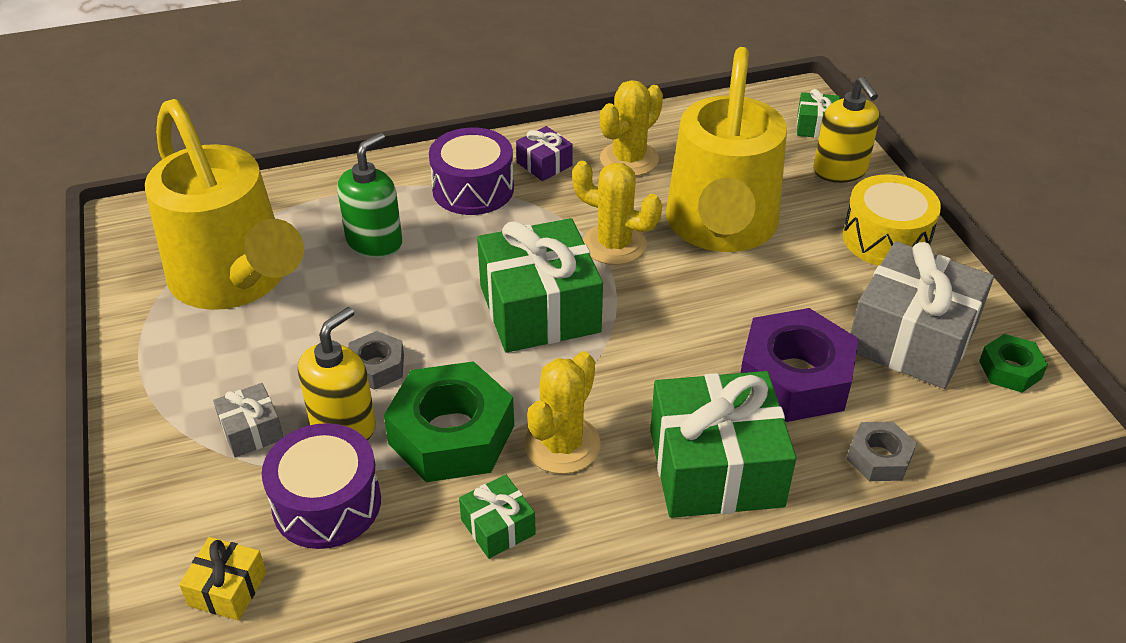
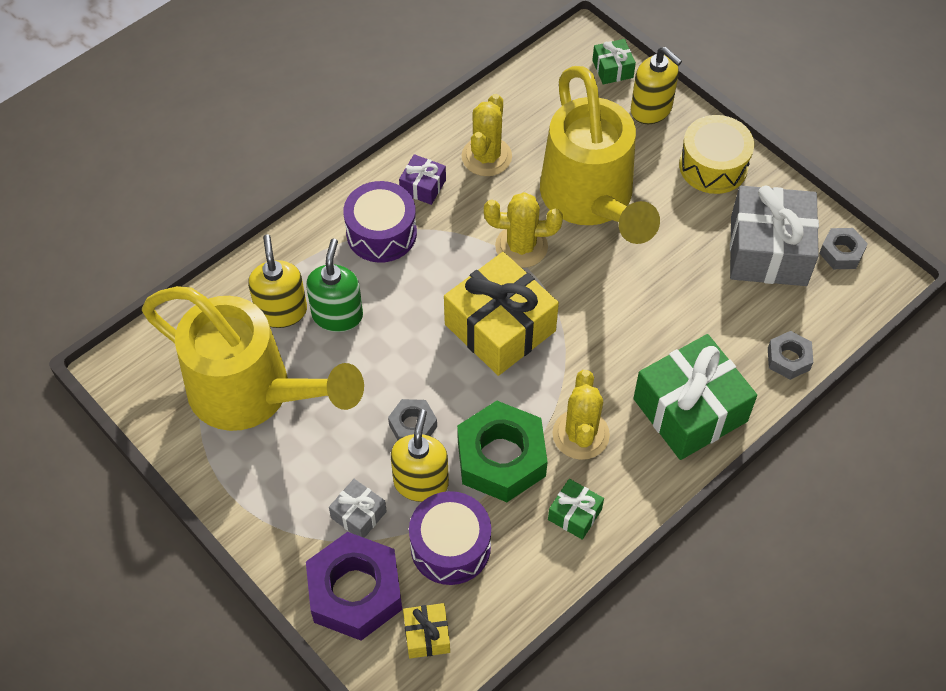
camera: 25 degrees left, 15 degrees up
(322, 221) = (281, 311): none -> yellow soap dispenser
(539, 309) = (500, 328): green gift -> yellow gift
(795, 378) = (706, 316): purple nut -> purple nut (355, 592)
(1010, 370) = (841, 252): green nut -> grey nut

